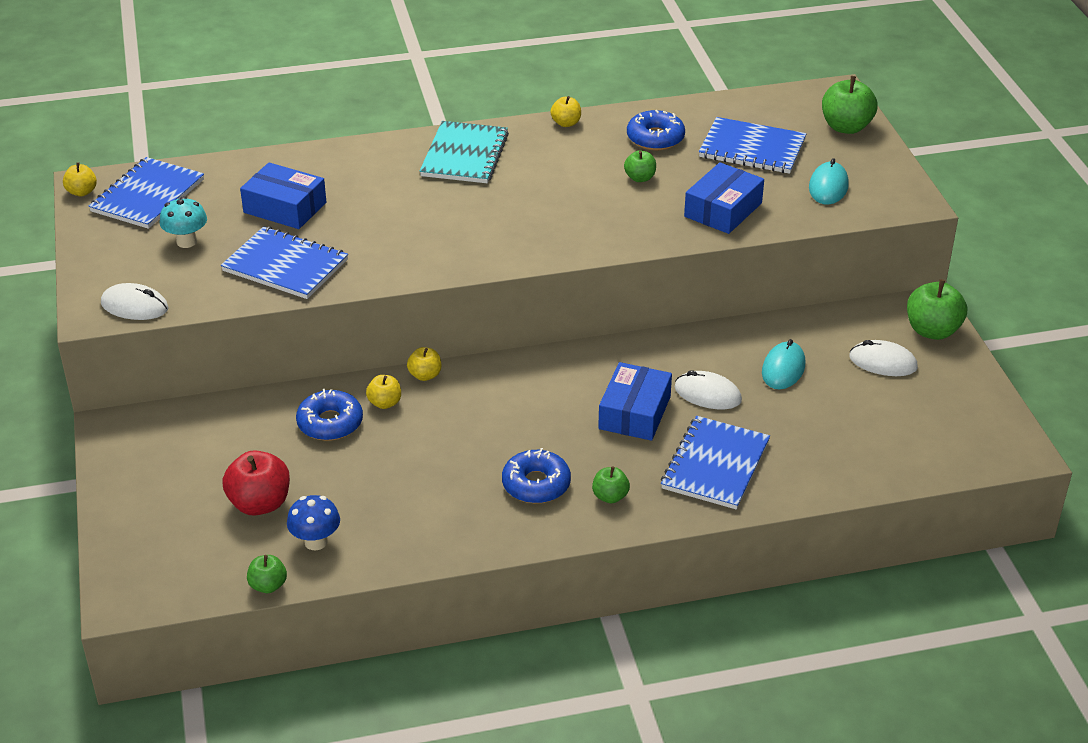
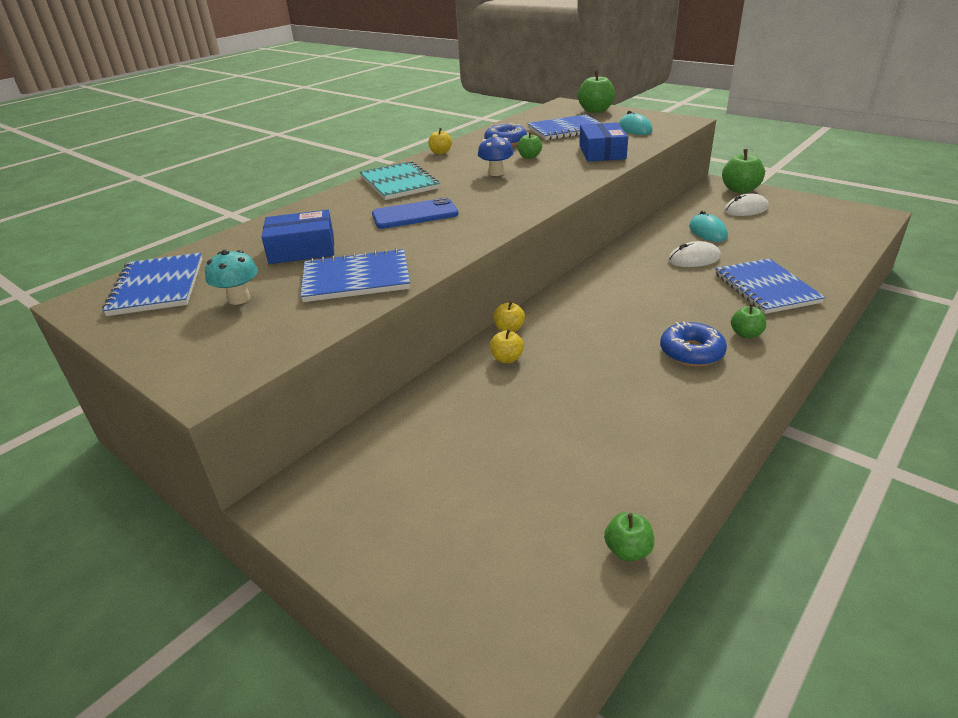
camera: 35 degrees left, 5 degrees down
(82, 192) = (80, 308): yellow apple -> none
(134, 306) = (245, 361): white mouse -> none
(260, 504) = (515, 483): red apple -> none
(316, 542) = (609, 485): blue mushroom -> blue mushroom (496, 173)
(330, 423) = (485, 392): blue donut -> none
(420, 210) = (415, 214): none -> blue phone
(634, 412) = (673, 286): blue box -> none

